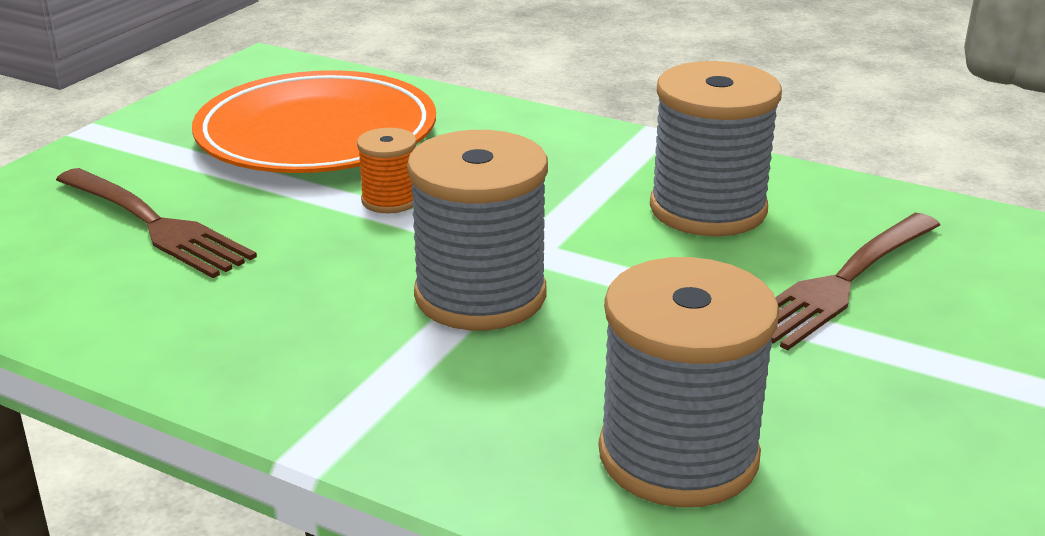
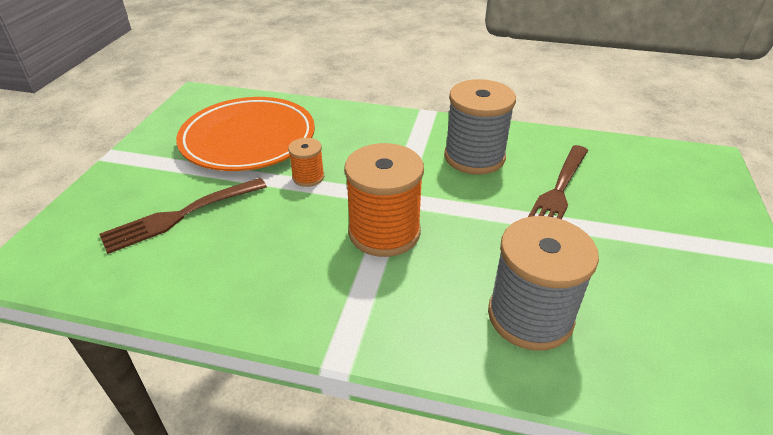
camera: 15 degrees left, 10 degrees up
(155, 225) = (180, 216): brown fork -> brown fork turned 120 degrees clockwise
(480, 295) = (384, 232): grey spool -> orange spool

